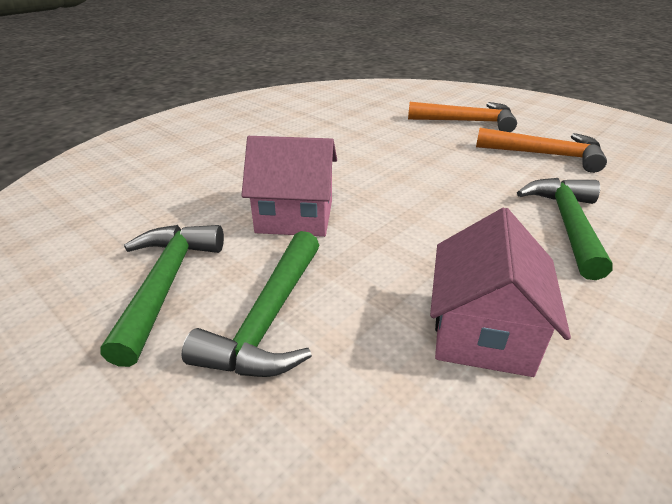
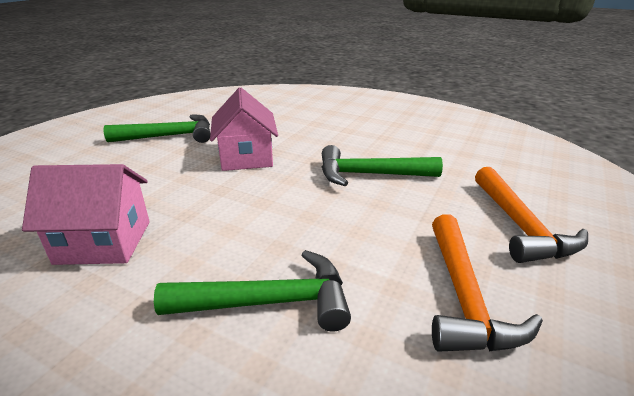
camera: 75 degrees right, 5 degrees down
(268, 320) = (134, 167): green hammer -> green hammer (369, 175)

